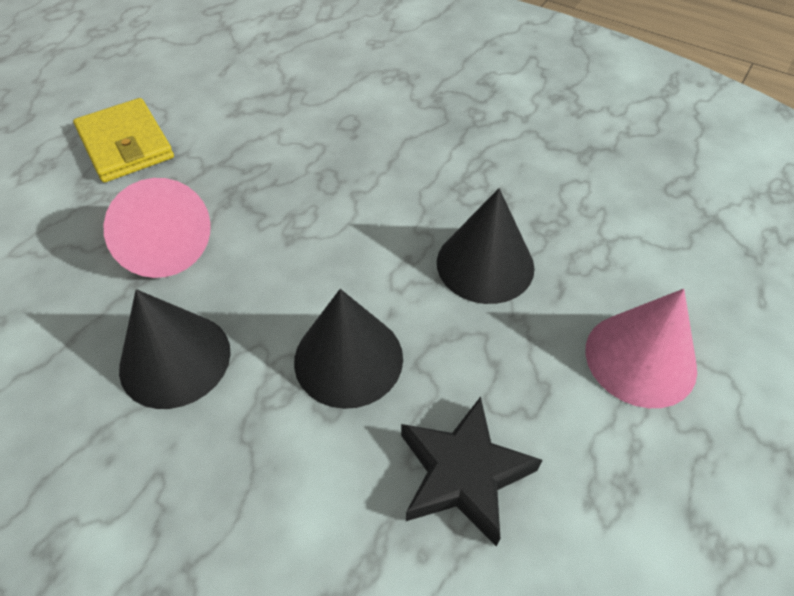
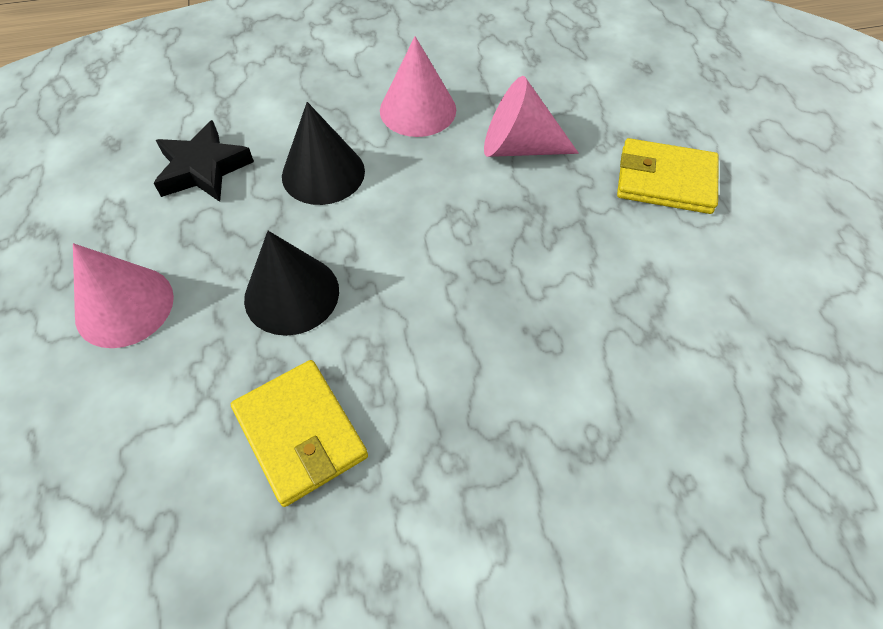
camera: 135 degrees right, 5 degrees up
(175, 359) = (418, 110): black cone -> pink cone
(553, 177) = (300, 433): none -> yellow wallet

